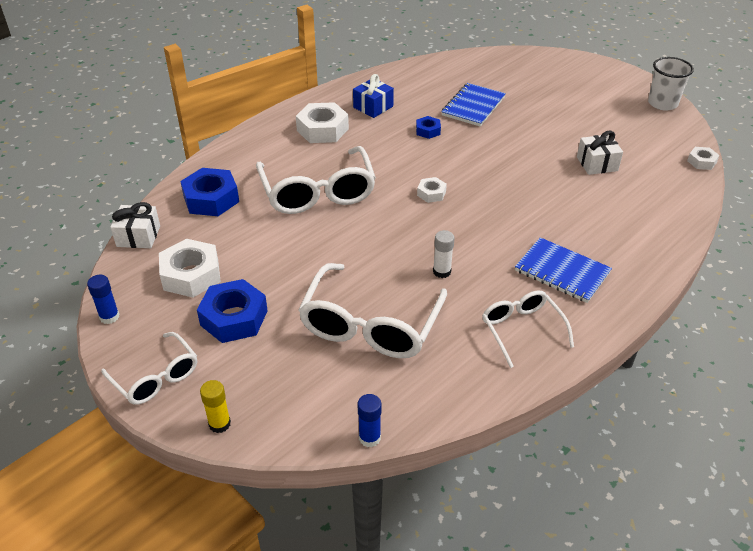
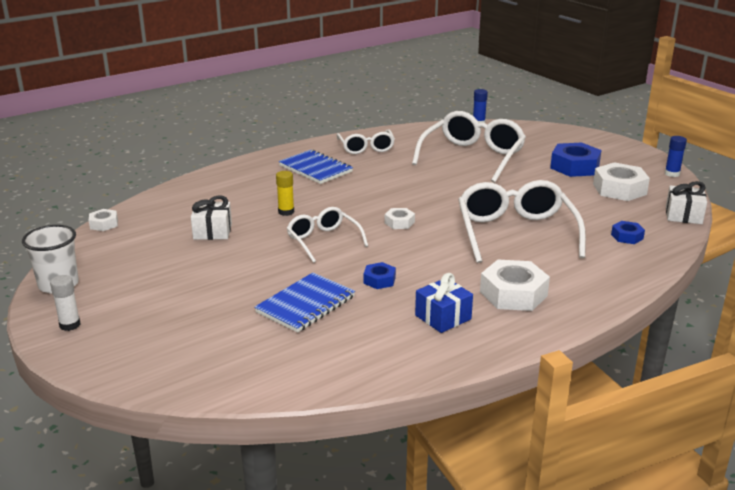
camera: 170 degrees left, 15 degrees down
(156, 377) = (619, 148): white glasses -> white glasses (323, 241)
(211, 199) = (627, 236): blue nut -> blue nut, size x0.52
(219, 424) = (569, 132): yellow glue stick -> yellow glue stick (286, 212)
(442, 271) = (410, 176): white glue stick -> white glue stick (70, 325)

